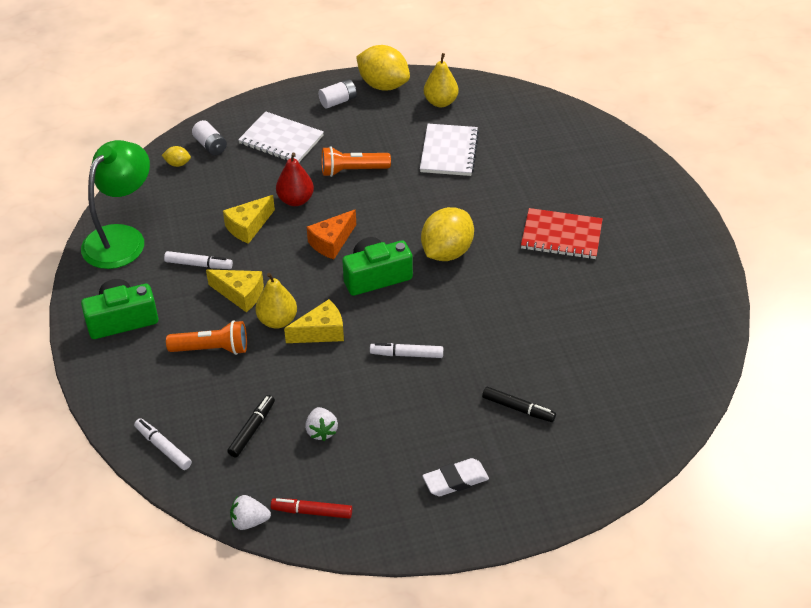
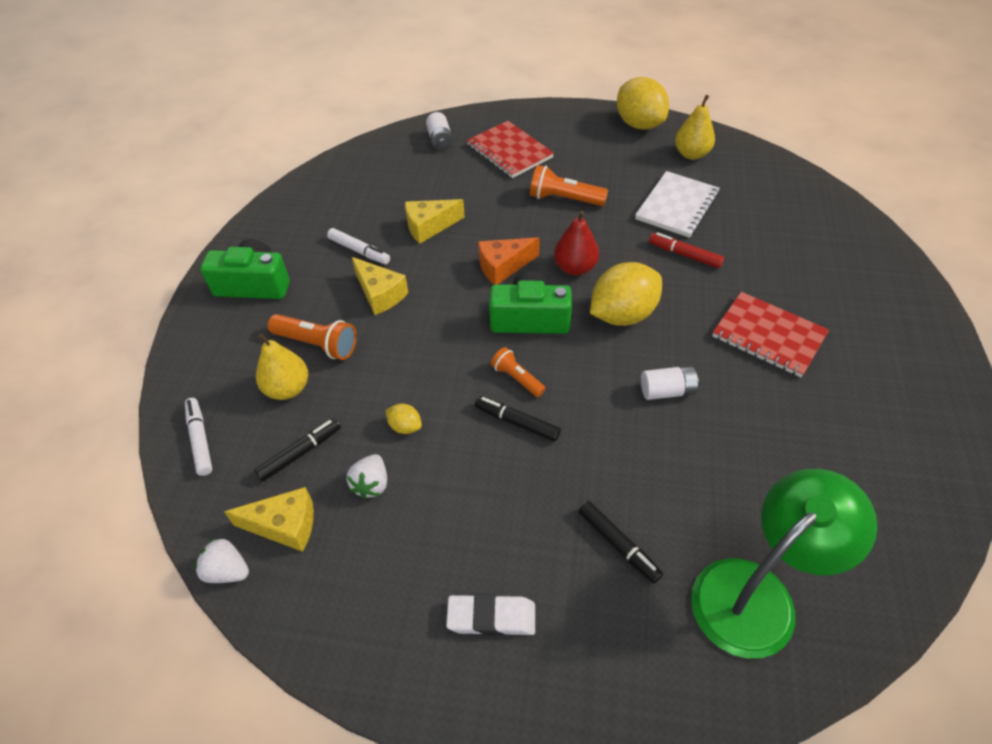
camera: 25 degrees right, 5 degrees up
(122, 238) = (306, 204): green lamp -> green lamp (757, 593)
(177, 164) = (400, 149): yellow lemon -> yellow lemon (405, 426)
(277, 320) = (400, 335): yellow pear -> yellow pear (288, 388)
(281, 140) = (509, 151): white notebook -> red notebook
(295, 200) = (490, 213): red pear -> red pear (575, 268)
(312, 512) = (301, 588): red marker -> red marker (684, 255)
(321, 332) = (437, 363): yellow cheese -> yellow cheese (284, 526)
(338, 101) = (585, 129): white battery -> white battery (667, 391)
(390, 324) = (517, 378): none -> orange flashlight
(406, 354) = (517, 422): white marker -> black marker

